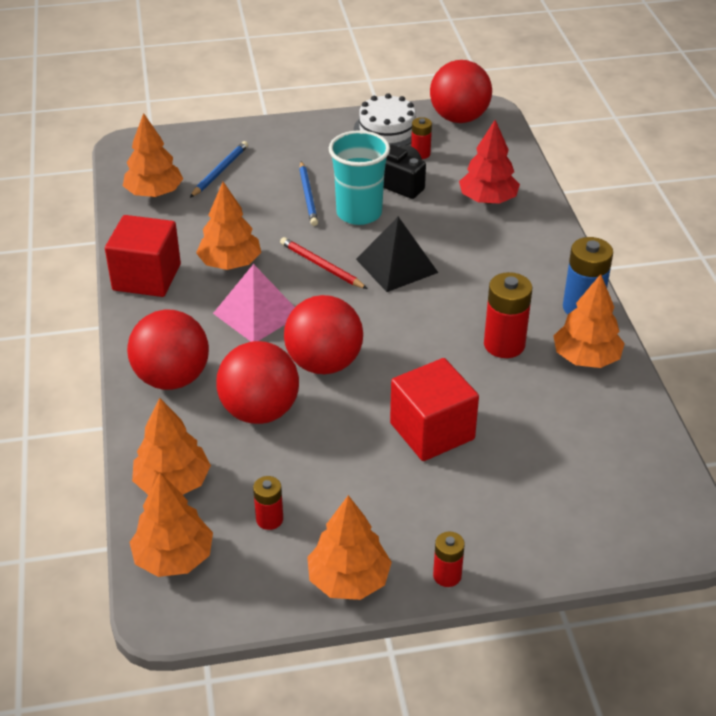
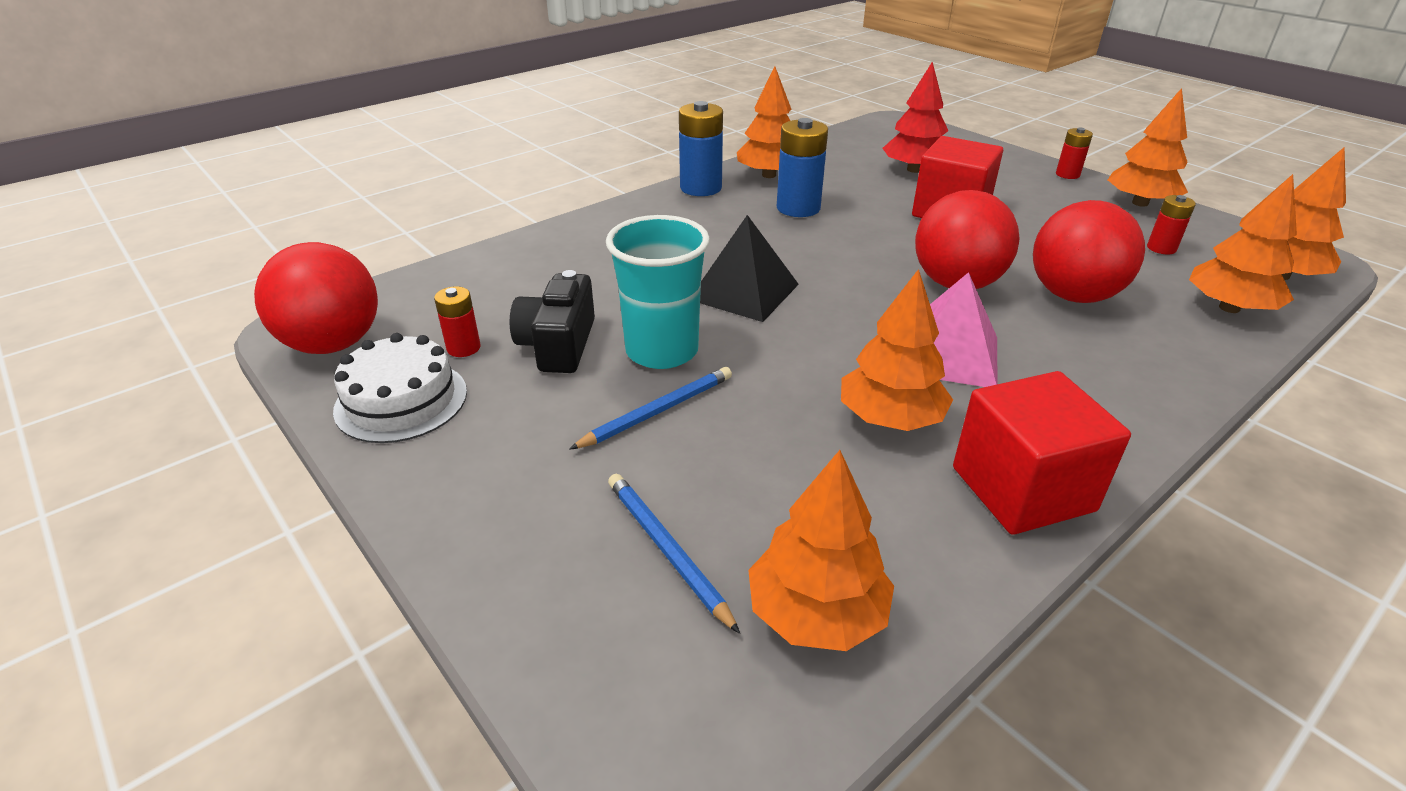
camera: 120 degrees left, 5 degrees down
(172, 378) = (1132, 369): red ball -> none
(219, 171) = (667, 550): blue pencil -> blue pencil turned 60 degrees clockwise
(321, 266) = (805, 341): red pencil -> none
(488, 200) = (550, 271): red tree -> red tree (913, 169)
(504, 344) = (798, 208): red battery -> blue battery

